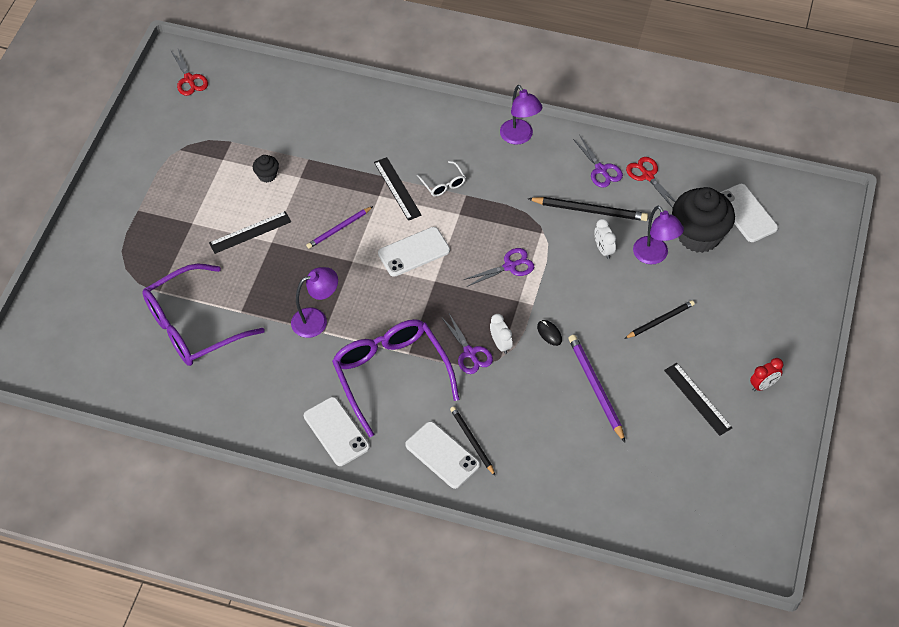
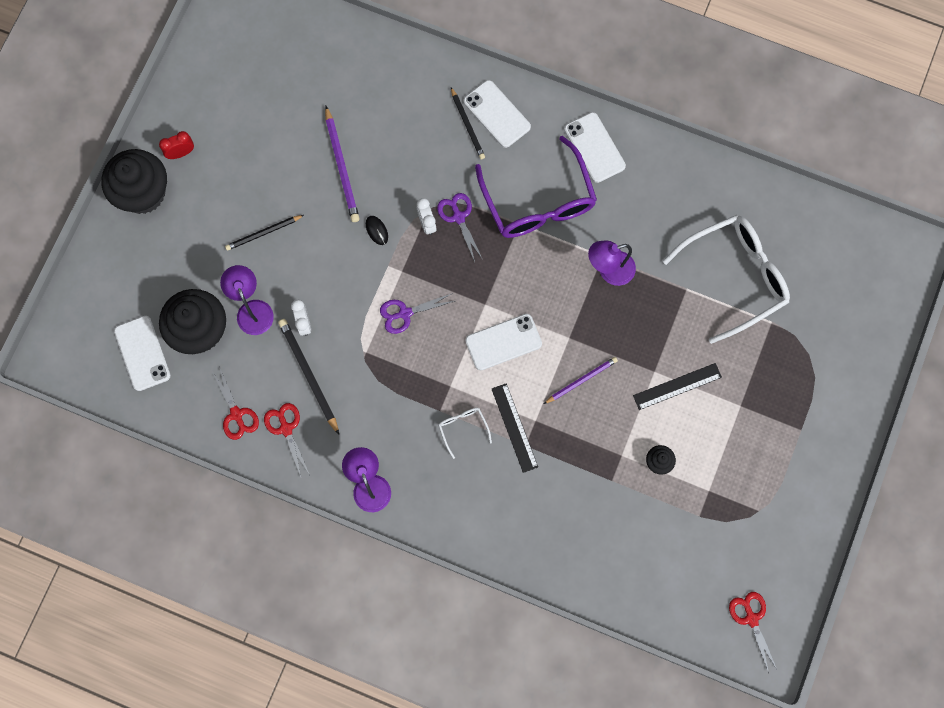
camera: 175 degrees left, 20 degrees up
(194, 325) = (734, 277): purple glasses -> white glasses
(590, 210) = (308, 375): black pencil -> black pencil turned 45 degrees clockwise
(601, 170) = (286, 428): purple scissors -> red scissors
(697, 399) = (247, 145): black ruler -> none
(789, 345) = (143, 193): none -> black cupcake

